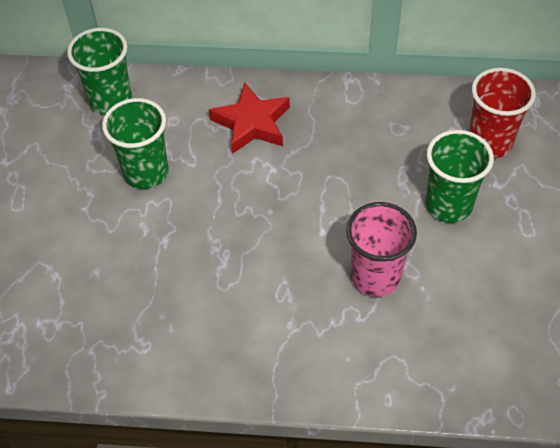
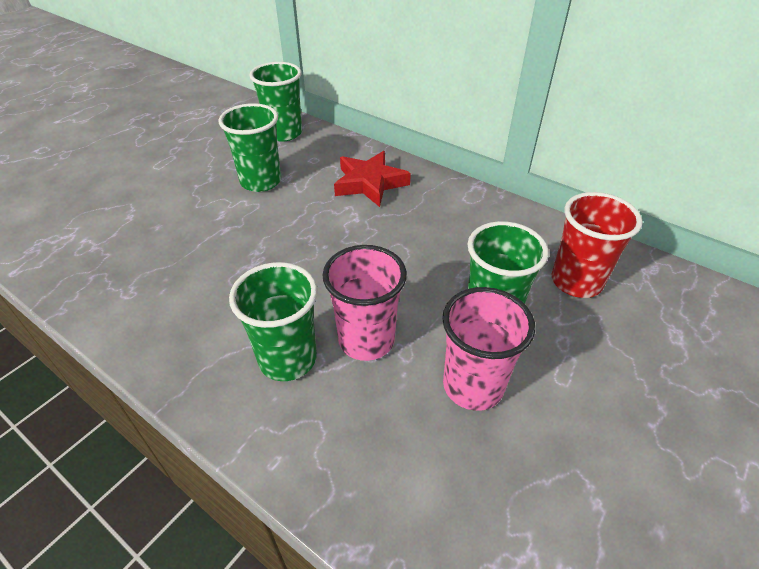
camera: 30 degrees right, 10 degrees down
(331, 325) = (287, 359): none -> green cup
(475, 270) = (473, 386): none -> pink cup

